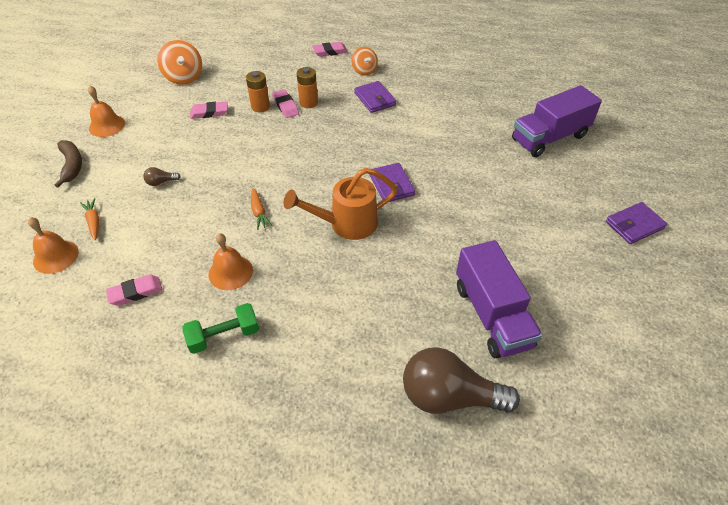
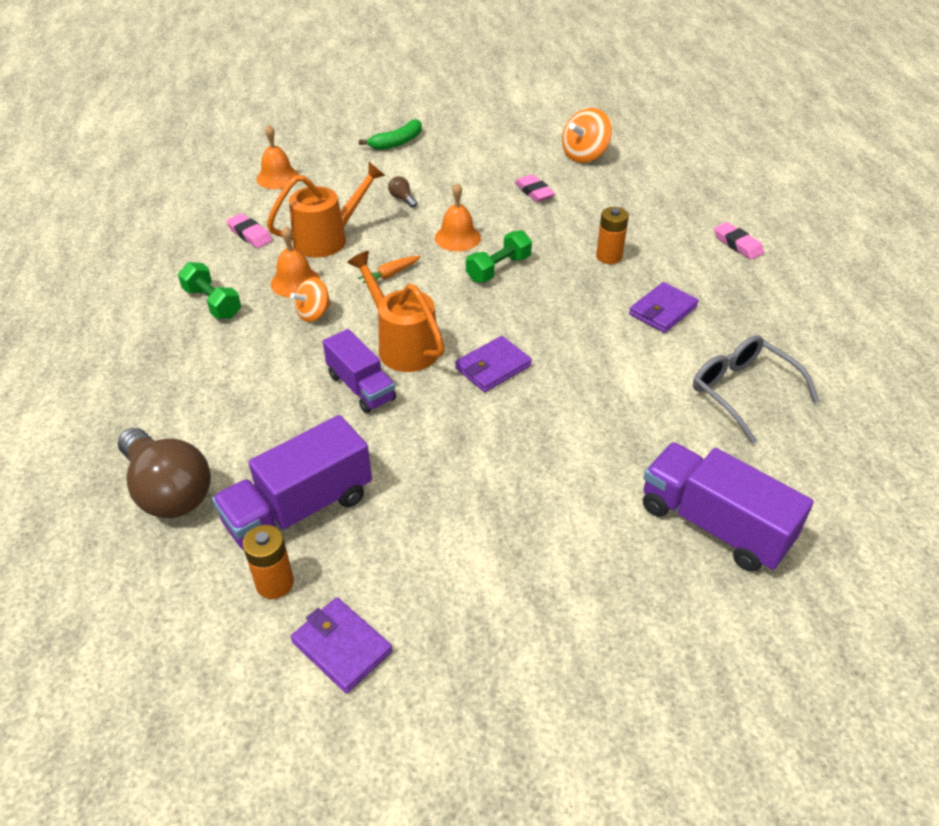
camera: 70 degrees right, 5 degrees down
(72, 166) = (397, 142): brown banana -> green banana
(93, 222) = (328, 181): orange carrot -> none
(107, 125) = (468, 139): orange bell -> orange bell (457, 237)
(183, 239) = (328, 239): none -> orange watering can
(260, 107) = (572, 223): orange battery -> orange battery (275, 583)
(285, 106) = (588, 241): pink eraser -> none
(289, 154) = (498, 269): none -> green dumbbell
(364, 71) = (721, 285): orange spinning top -> orange spinning top (314, 314)
(381, 256) = (361, 387): none -> purple truck
(449, 396) = (168, 490): brown light bulb -> brown light bulb turned 150 degrees clockwise
(457, 95) = (742, 391): none -> grey glasses
(634, 225) = (552, 670): purple wallet -> purple wallet (342, 647)

